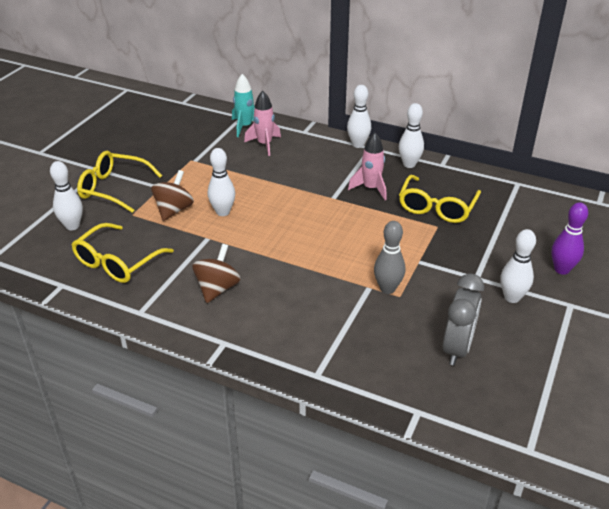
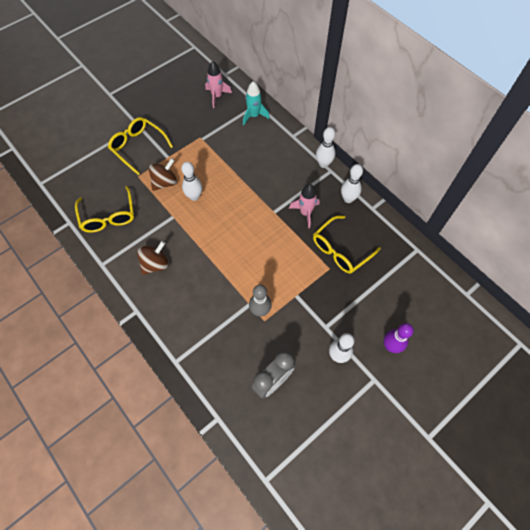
camera: 25 degrees right, 25 degrees up
(72, 226) = (98, 173): white bowling pin -> none
(117, 262) = (108, 216): yellow glasses -> yellow glasses turned 75 degrees counterclockwise
(264, 144) = (257, 139): pink rocket -> pink rocket (217, 96)

